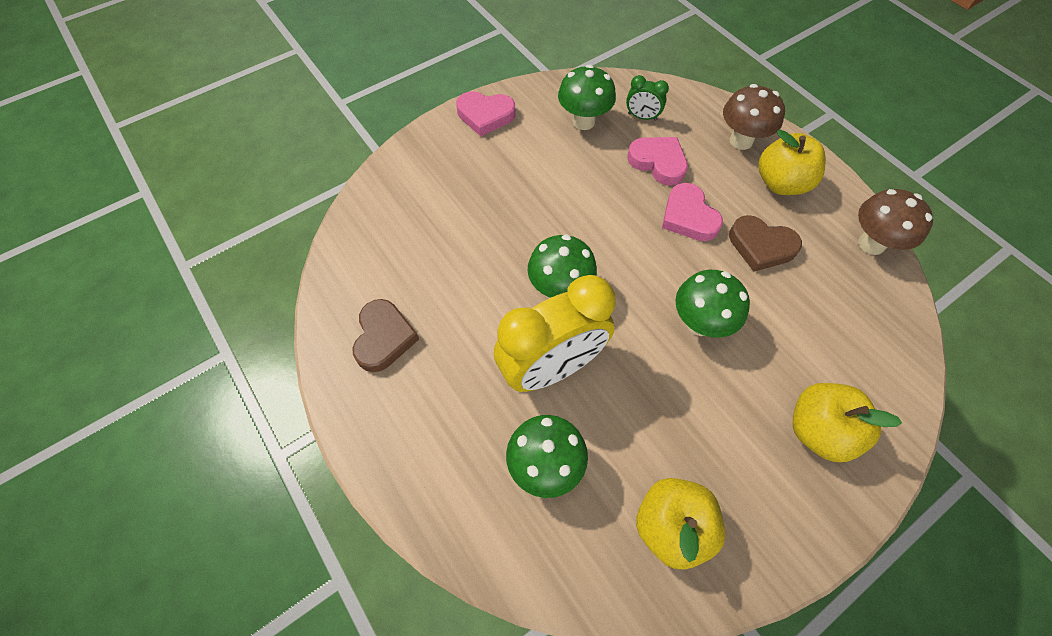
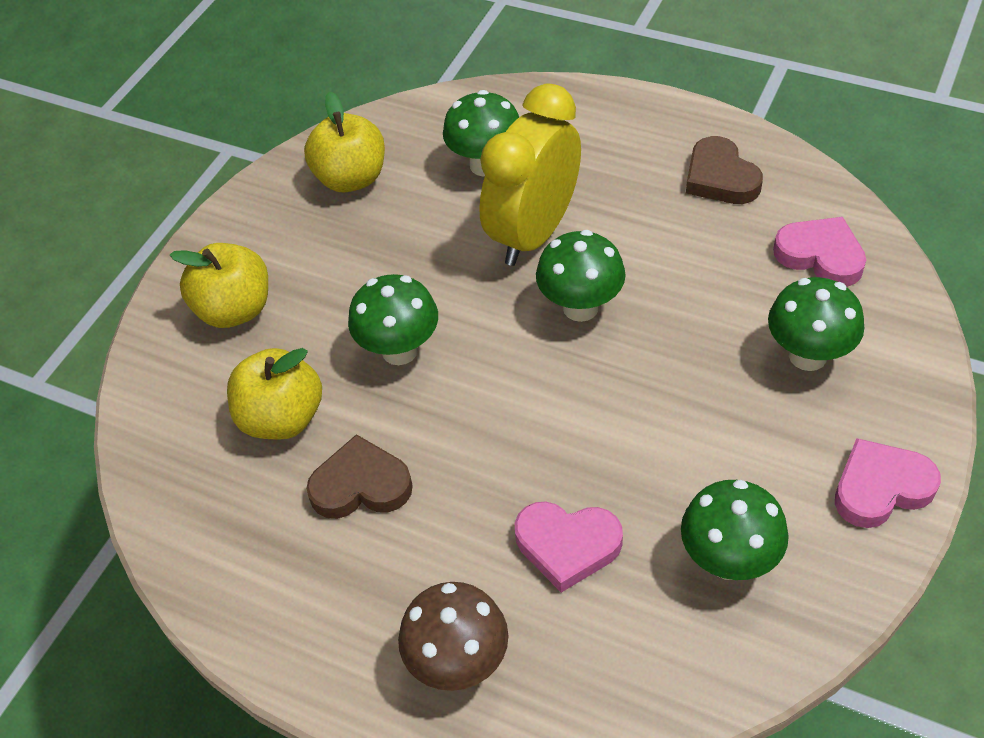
camera: 155 degrees right, 10 degrees down
(455, 189) = (807, 356): none -> green mushroom
(642, 117) = (644, 623): green clock -> none
(688, 217) = (477, 478): pink heart -> pink heart (820, 256)
(781, 183) = (365, 608): yellow apple -> yellow apple (282, 418)
(871, 244) = (206, 569): brown mushroom -> none

